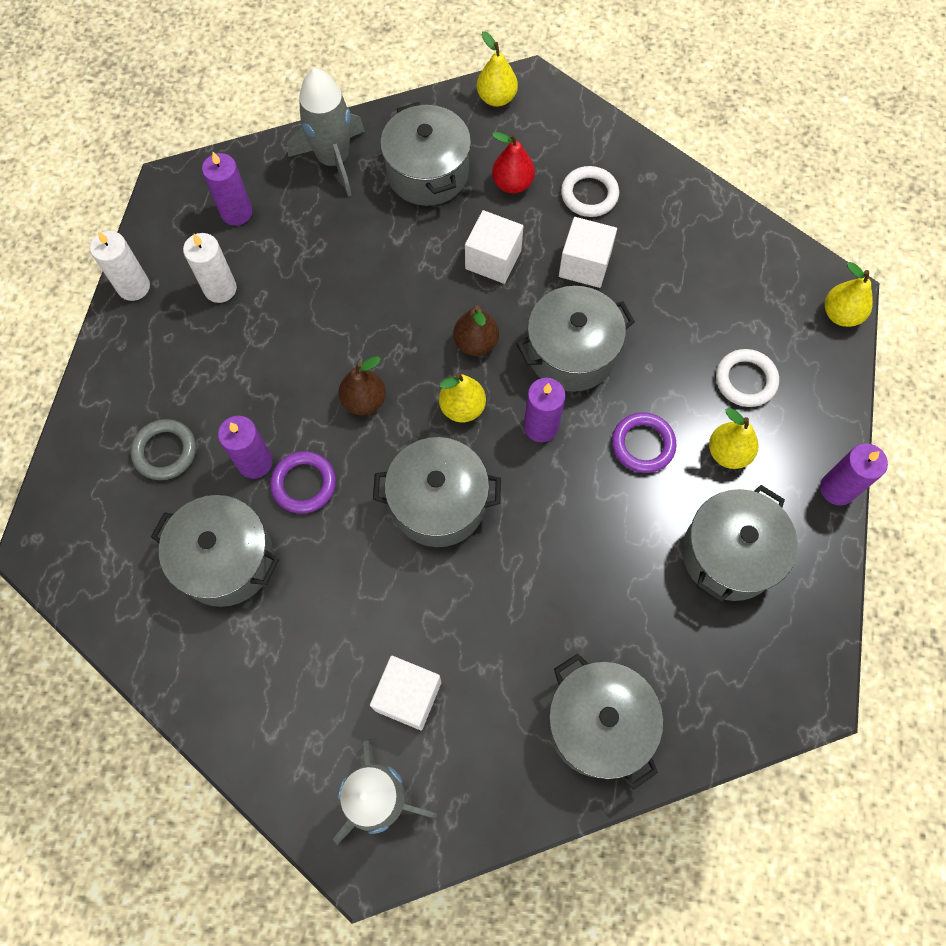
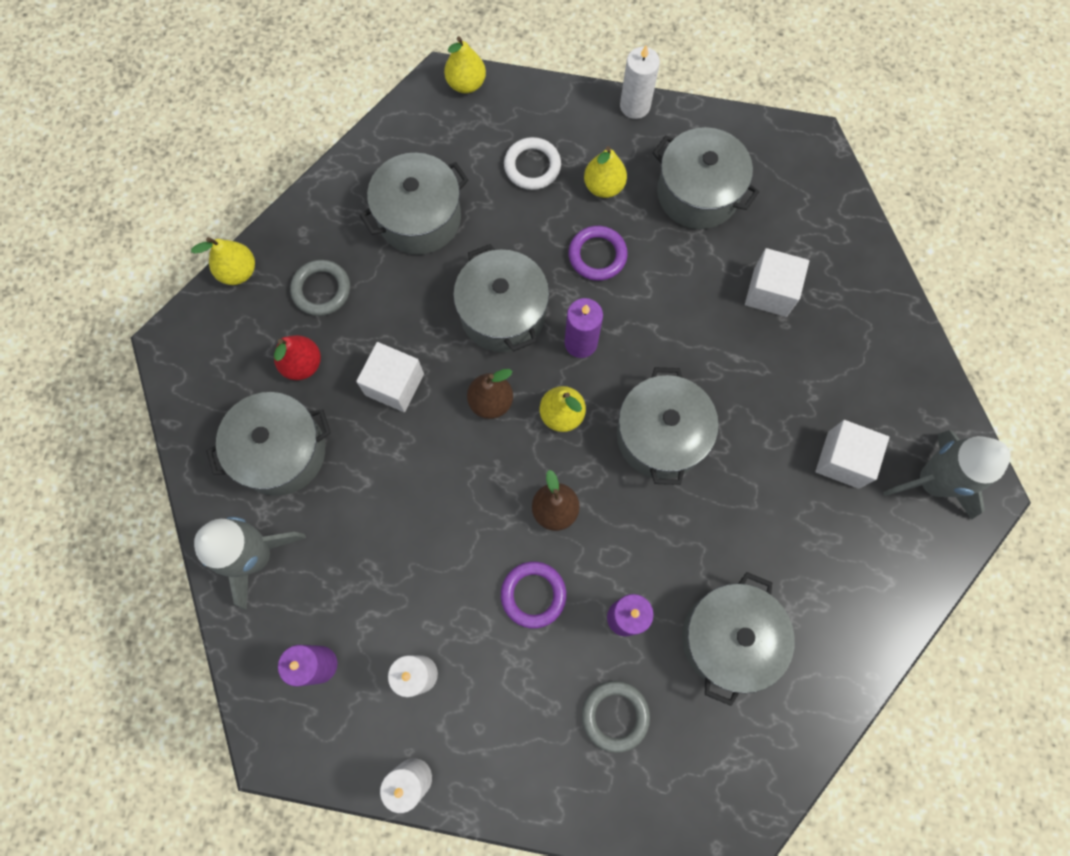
camera: 90 degrees left, 5 degrees up
(304, 484) = (646, 566): purple ring -> purple ring (533, 595)
(496, 98) = (188, 379): yellow pear -> yellow pear (238, 272)
(584, 265) = (404, 297): white cube -> white cube (770, 292)
(589, 194) = (321, 290): white ring -> grey ring
(598, 724) = (851, 304): grey pot -> grey pot (419, 218)
(837, 489) = (635, 106): purple candle -> white candle

